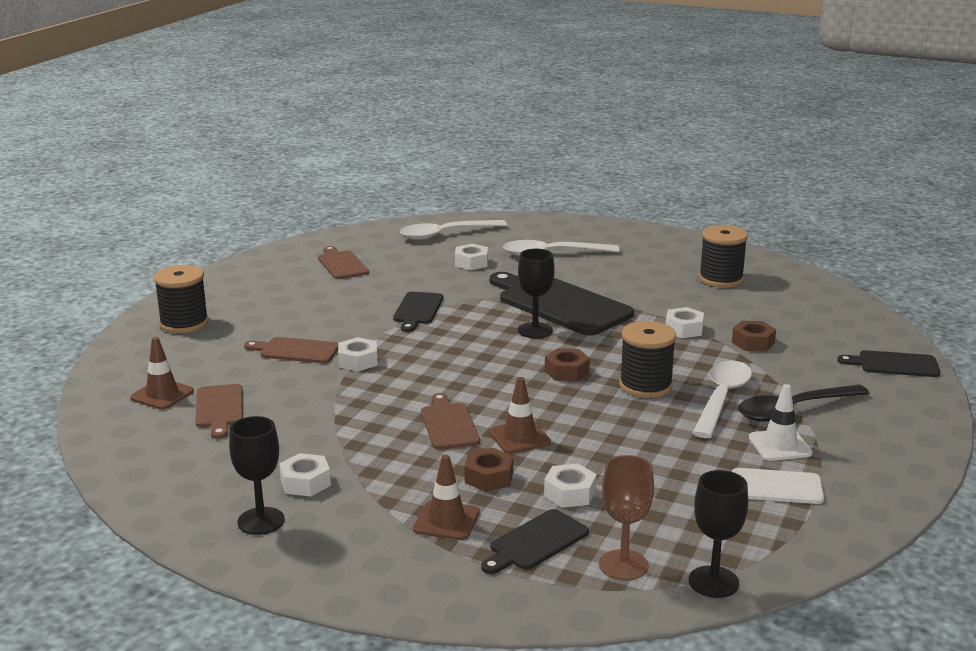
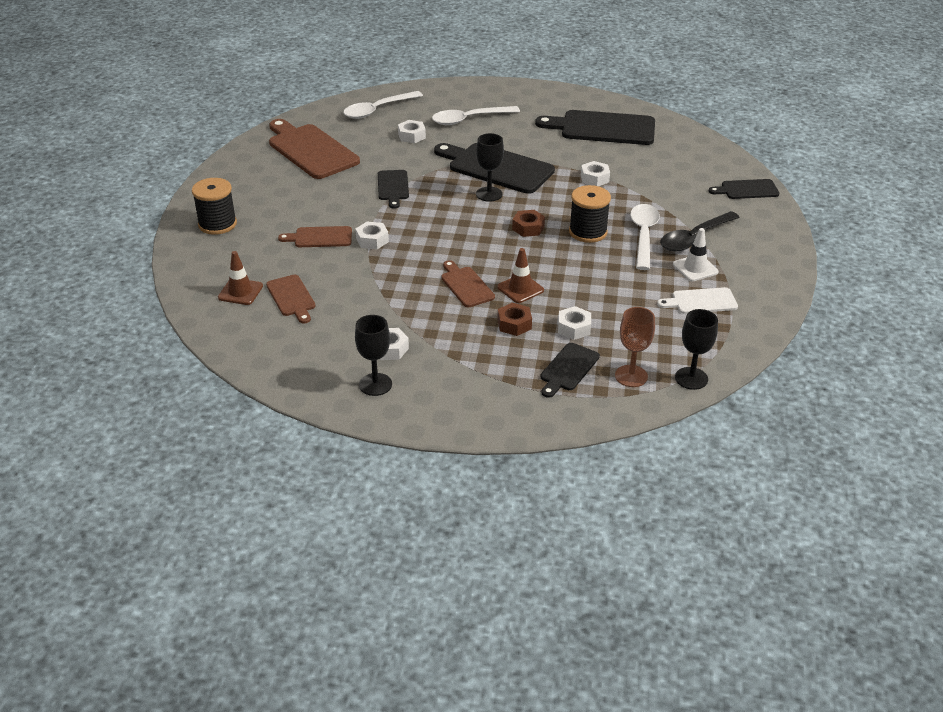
camera: 15 degrees left, 15 degrees up
(341, 264) = (310, 150): brown cutting board -> brown cutting board, size x1.89
(446, 521) = (502, 363): brown traffic cone -> none
(721, 279) = (603, 128): black spool -> black cutting board
(753, 343) = (647, 184): brown nut -> none

